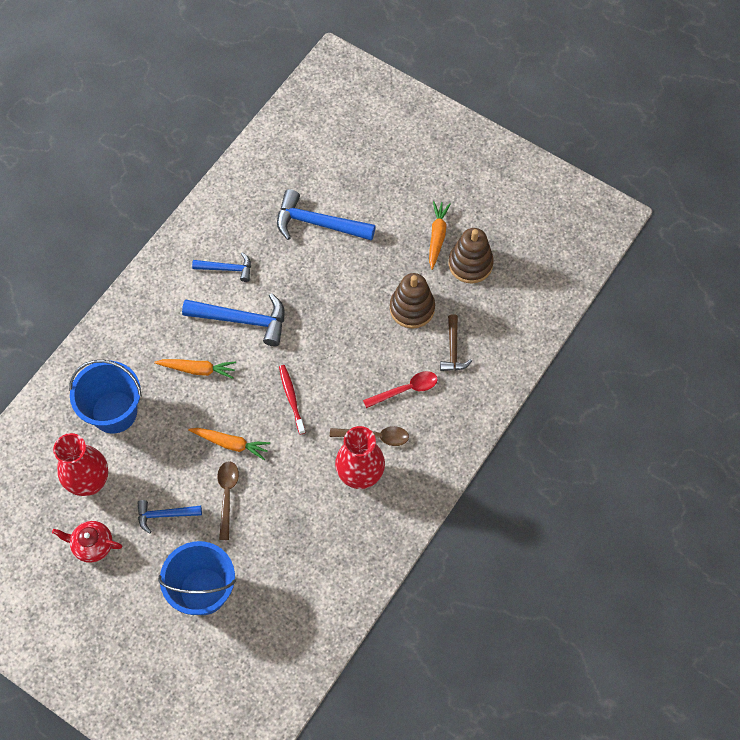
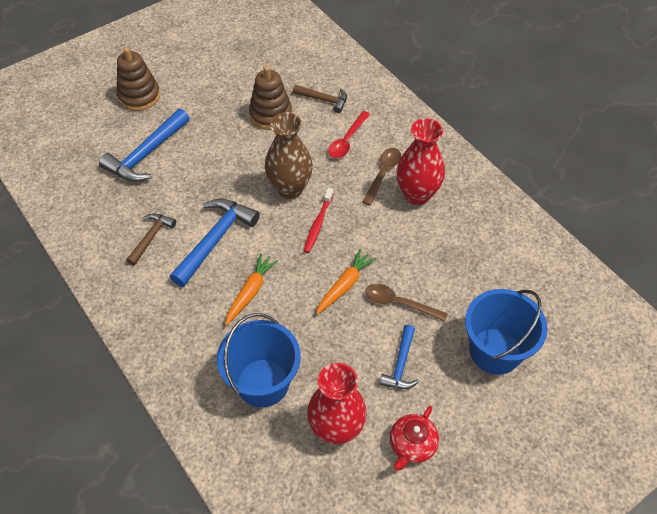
camera: 70 degrees left, 10 degrees down
(227, 269) = (151, 237): blue hammer -> brown hammer
(291, 398) = (318, 224): red toothbrush -> red toothbrush turned 75 degrees counterclockwise
(324, 359) = (290, 188): none -> brown vase
(406, 389) = (347, 140): red spoon -> red spoon turned 150 degrees counterclockwise
(437, 236) = (211, 79): orange carrot -> none
(470, 264) = (249, 67): brown stacking toy -> brown stacking toy (139, 96)

